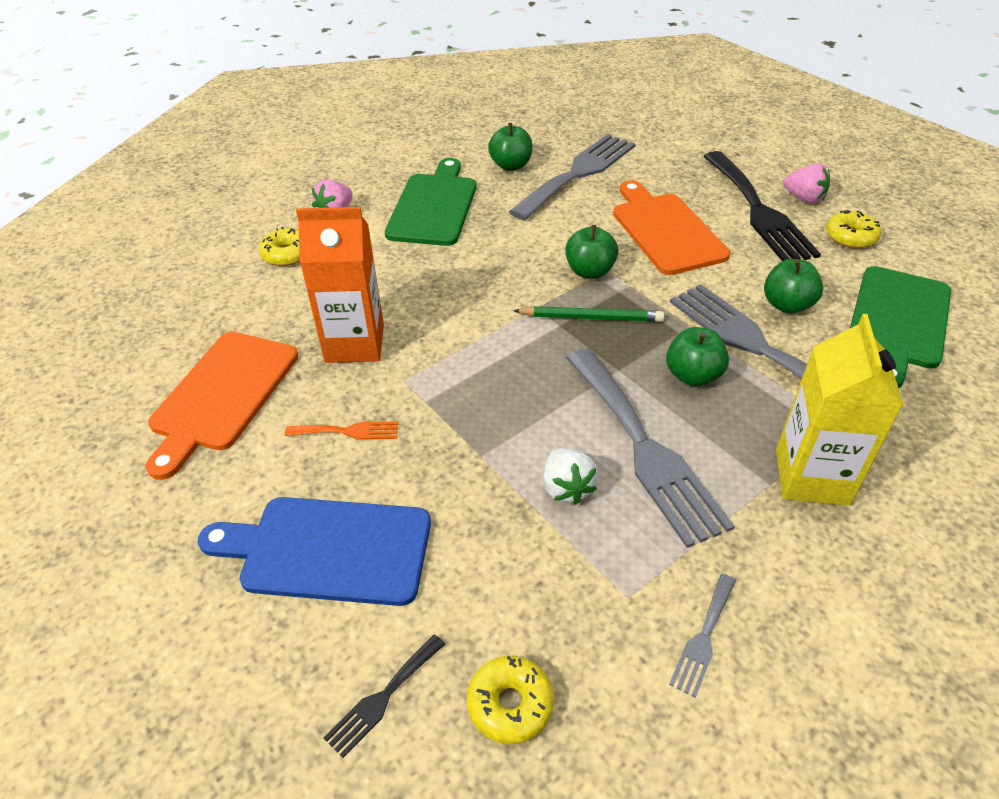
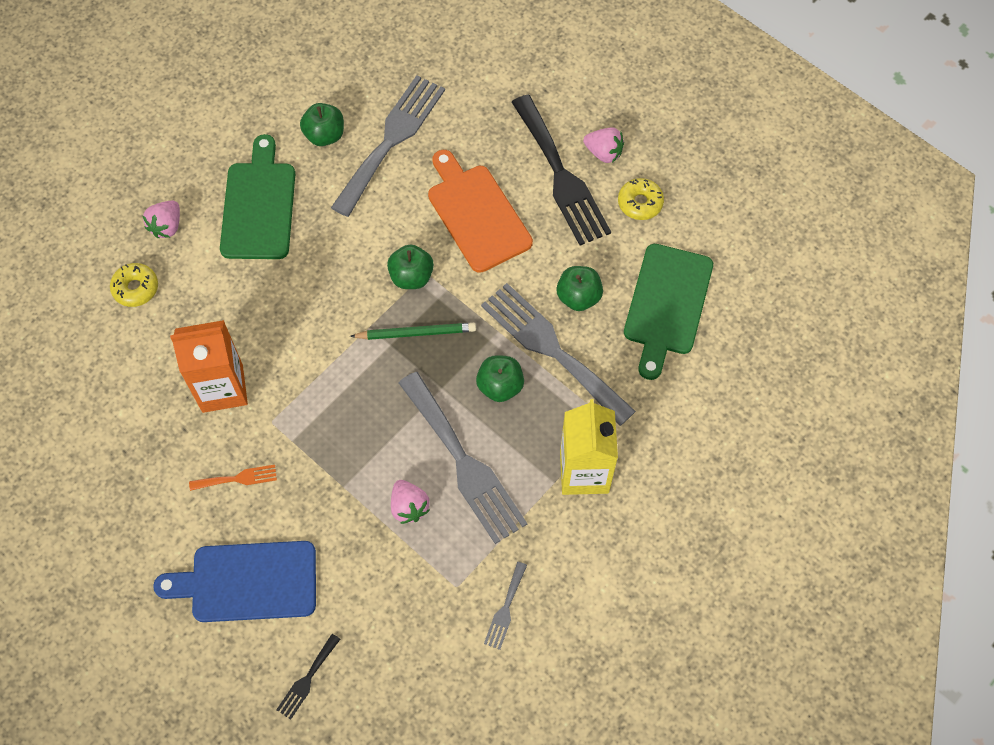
camera: 10 degrees left, 20 degrees up
(222, 395) = (128, 457): orange cutting board -> none
(510, 704) = (387, 671): yellow donut -> none
(566, 488) = (409, 507): white strawberry -> pink strawberry

